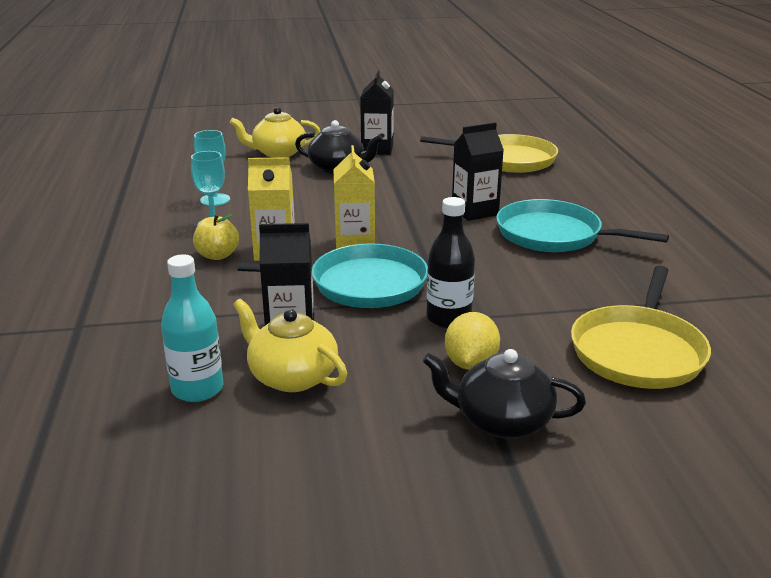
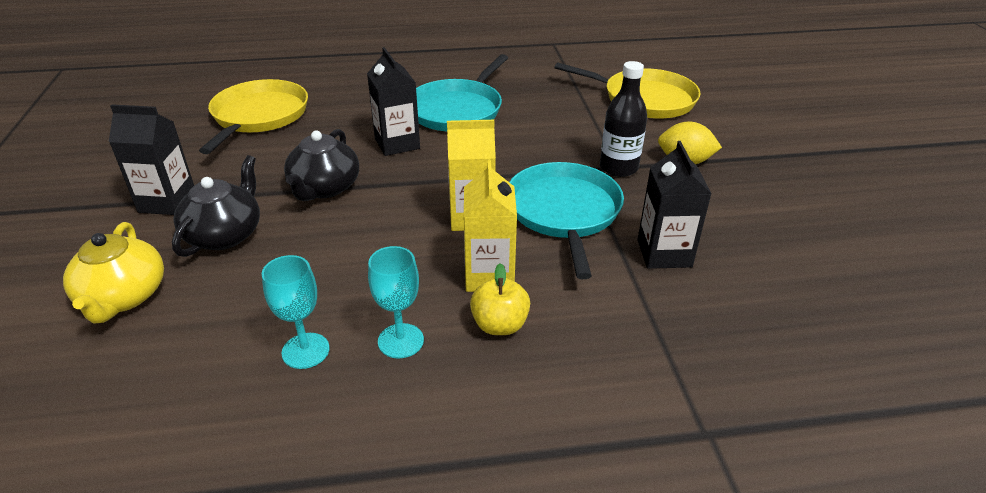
camera: 90 degrees left, 10 degrees up
(197, 389) = (786, 305): turquoise bottle -> none
(292, 376) = (740, 248): yellow teapot -> none
(501, 421) = (751, 154): black teapot -> black teapot (324, 188)

